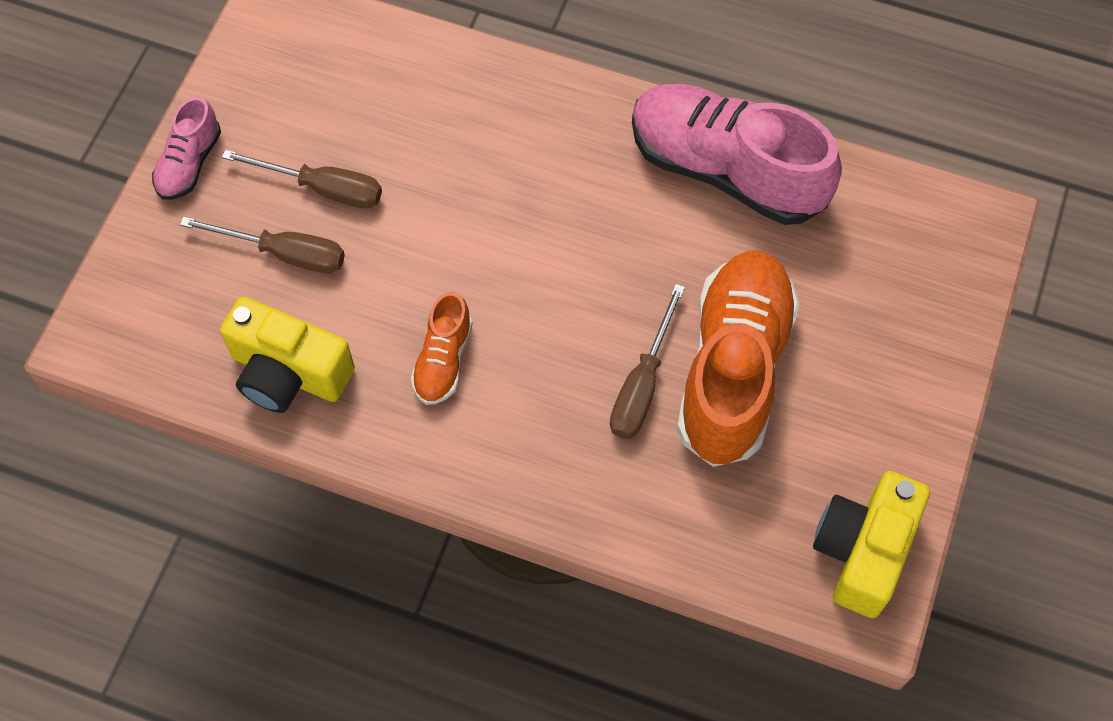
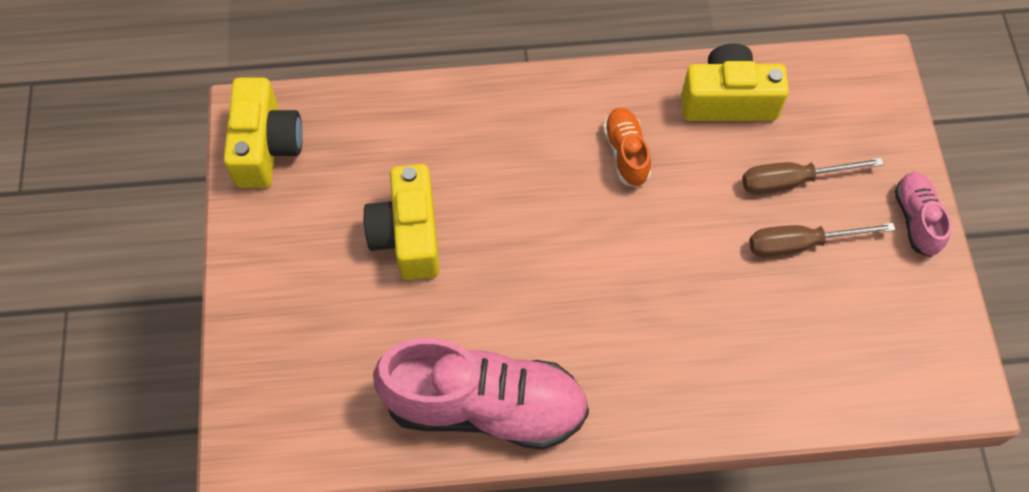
camera: 155 degrees right, 0 degrees up
(642, 384) = (472, 196): brown screwdriver -> none
(733, 370) = (408, 235): orange shoe -> yellow camera

